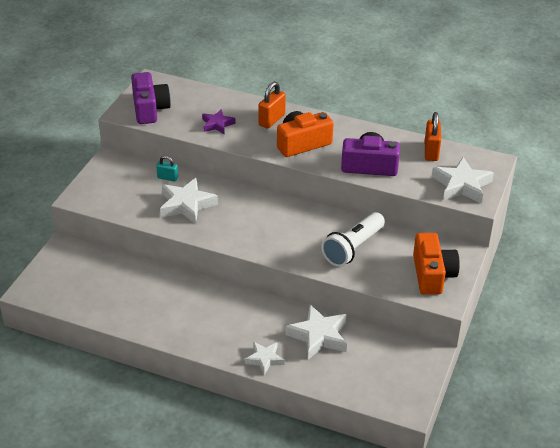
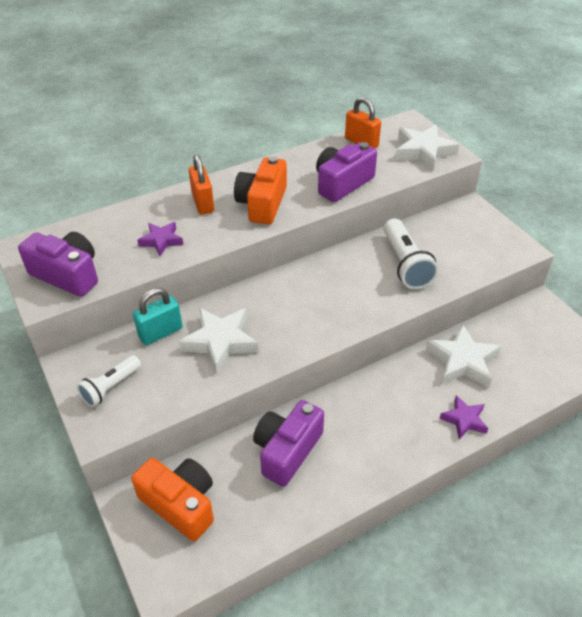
camera: 50 degrees left, 5 degrees up
(109, 184) = (110, 387): none -> white flashlight
(156, 290) = (287, 450): none -> purple camera
(167, 178) = (160, 333): turquoise padlock -> turquoise padlock, size x1.61
(264, 359) = (464, 420): white star -> purple star
(432, 275) = (483, 238): orange camera -> orange camera (180, 504)

